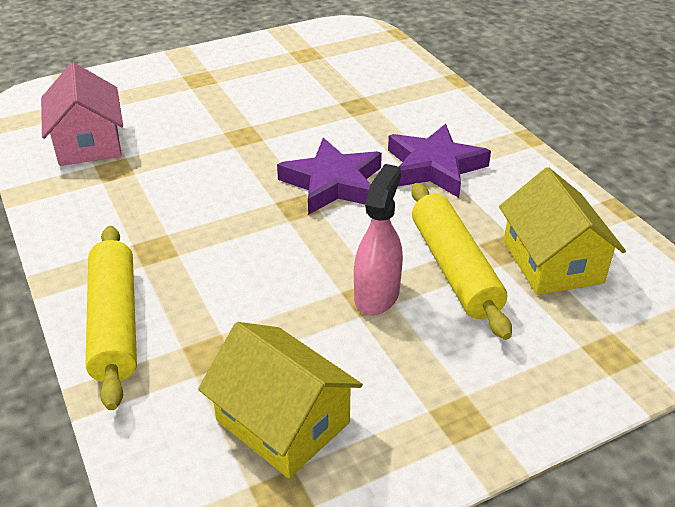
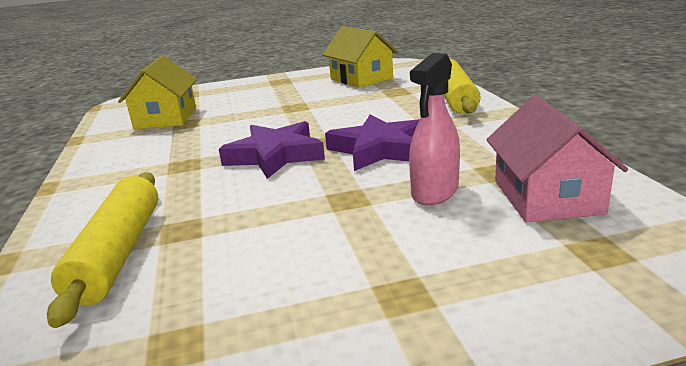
camera: 165 degrees left, 15 degrees down
(377, 295) = (288, 107): pink spray bottle -> pink spray bottle (434, 192)
(434, 167) = (173, 165): purple star -> purple star (379, 149)
(454, 269) = (230, 115): yellow rolling pin -> yellow rolling pin (118, 253)

